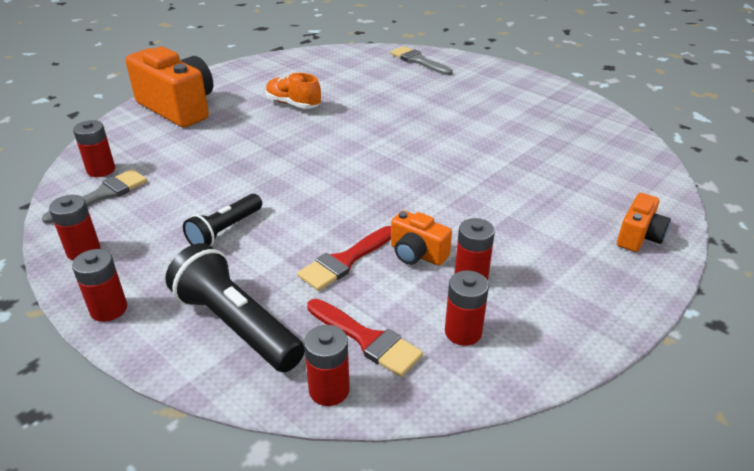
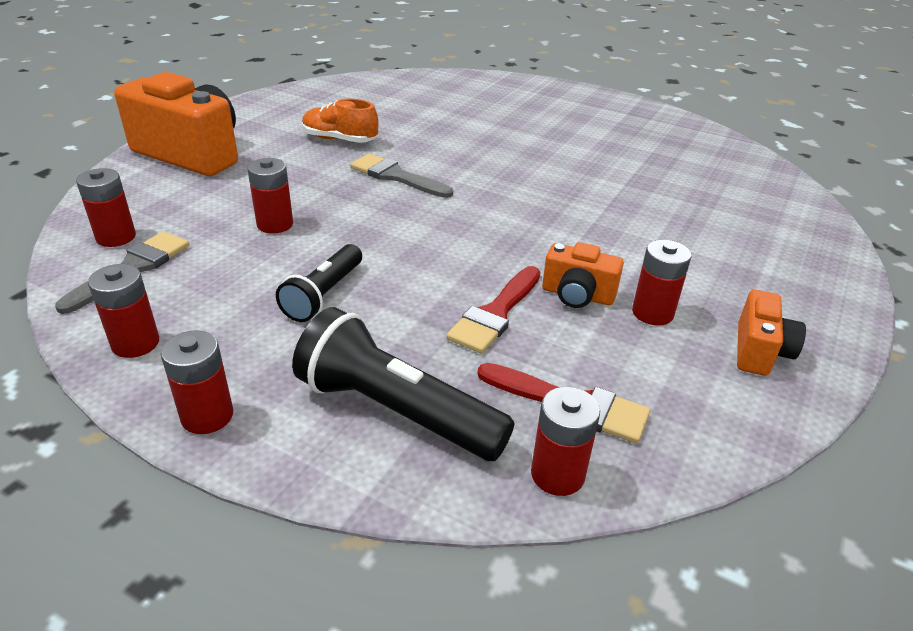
camera: 15 degrees left, 0 degrees up
(418, 61) = (465, 84): grey brush -> grey brush (396, 176)
(463, 332) = (679, 379): red battery -> red battery (275, 224)
(639, 237) = (805, 249): orange camera -> orange camera (759, 351)

